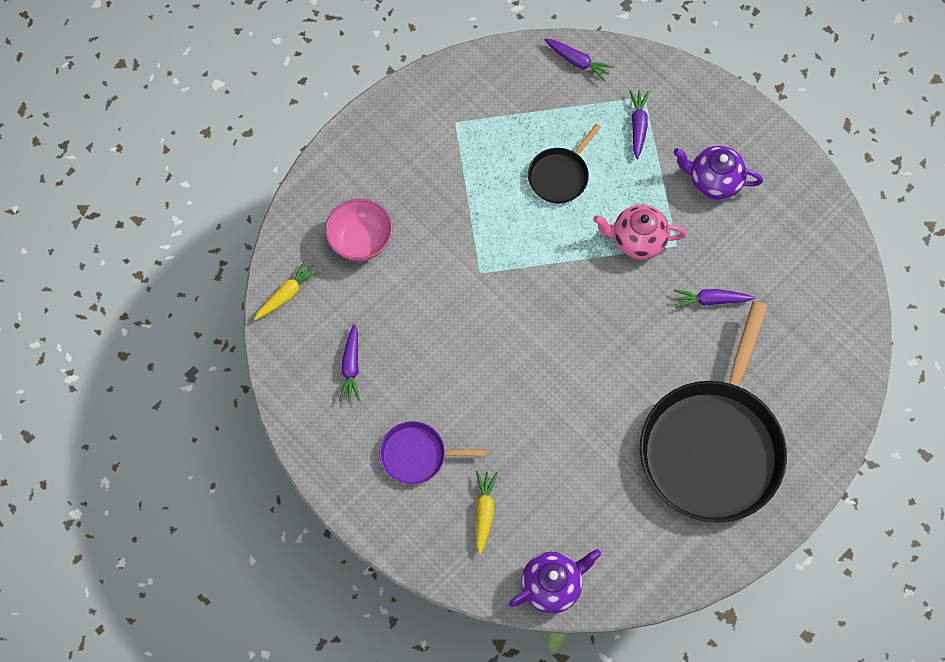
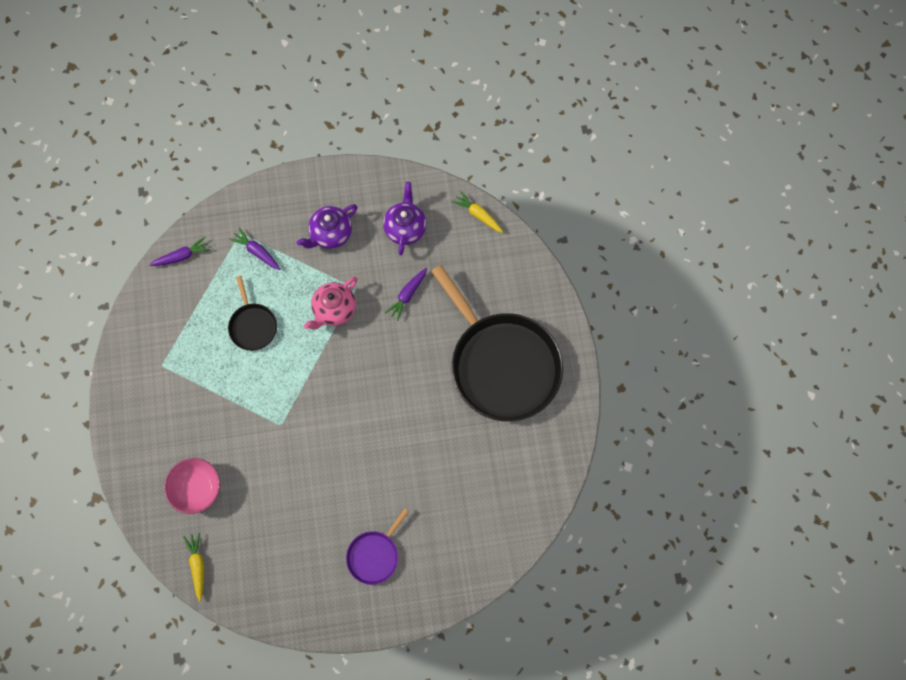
camera: 55 degrees left, 5 degrees up
(351, 367) = (282, 557): purple carrot -> none
(484, 512) = (443, 538): yellow carrot -> yellow carrot (478, 215)
(552, 585) = (520, 528): purple teapot -> purple teapot (405, 228)

